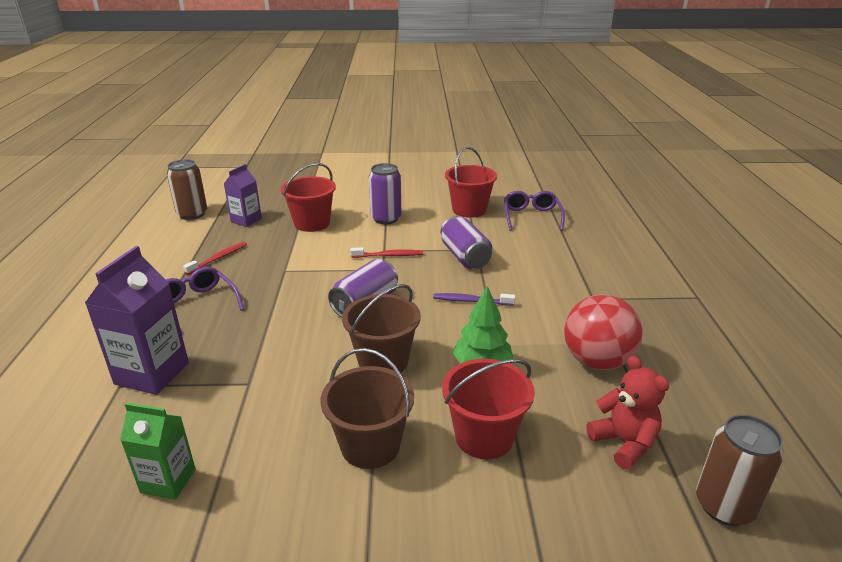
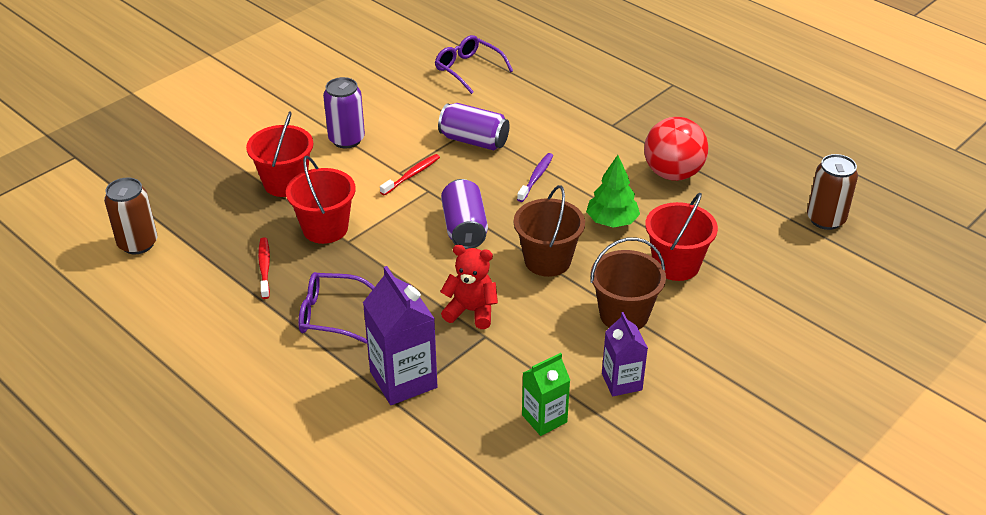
camera: 45 degrees left, 10 degrees up
(246, 220) = (212, 217): purple carton -> purple carton (621, 382)
(469, 210) = (405, 89): red bucket -> red bucket (325, 228)
(471, 301) = (536, 177): purple toothbrush -> purple toothbrush turned 150 degrees clockwise
(624, 443) = (747, 217): red teddy bear -> red teddy bear (471, 311)

